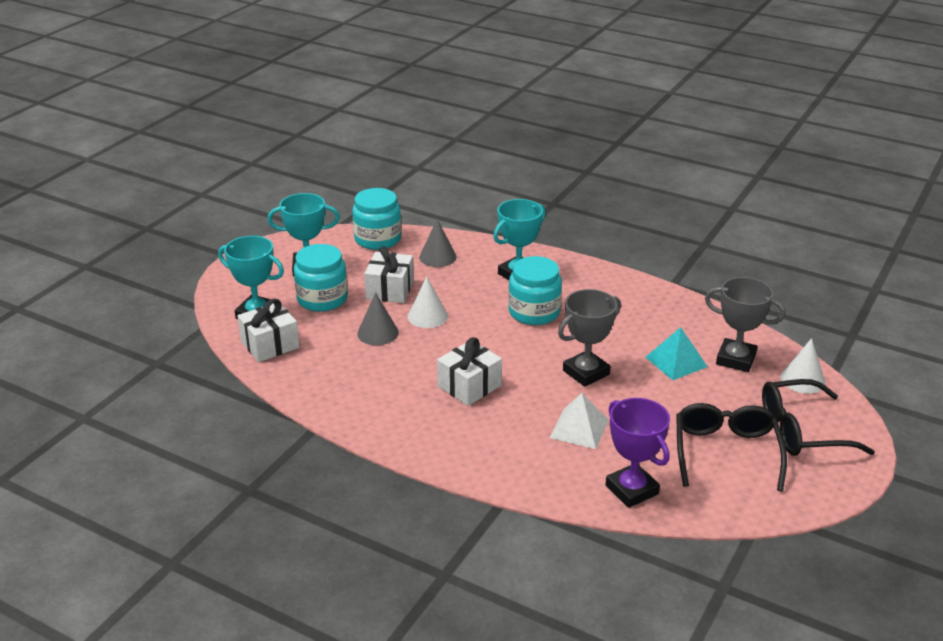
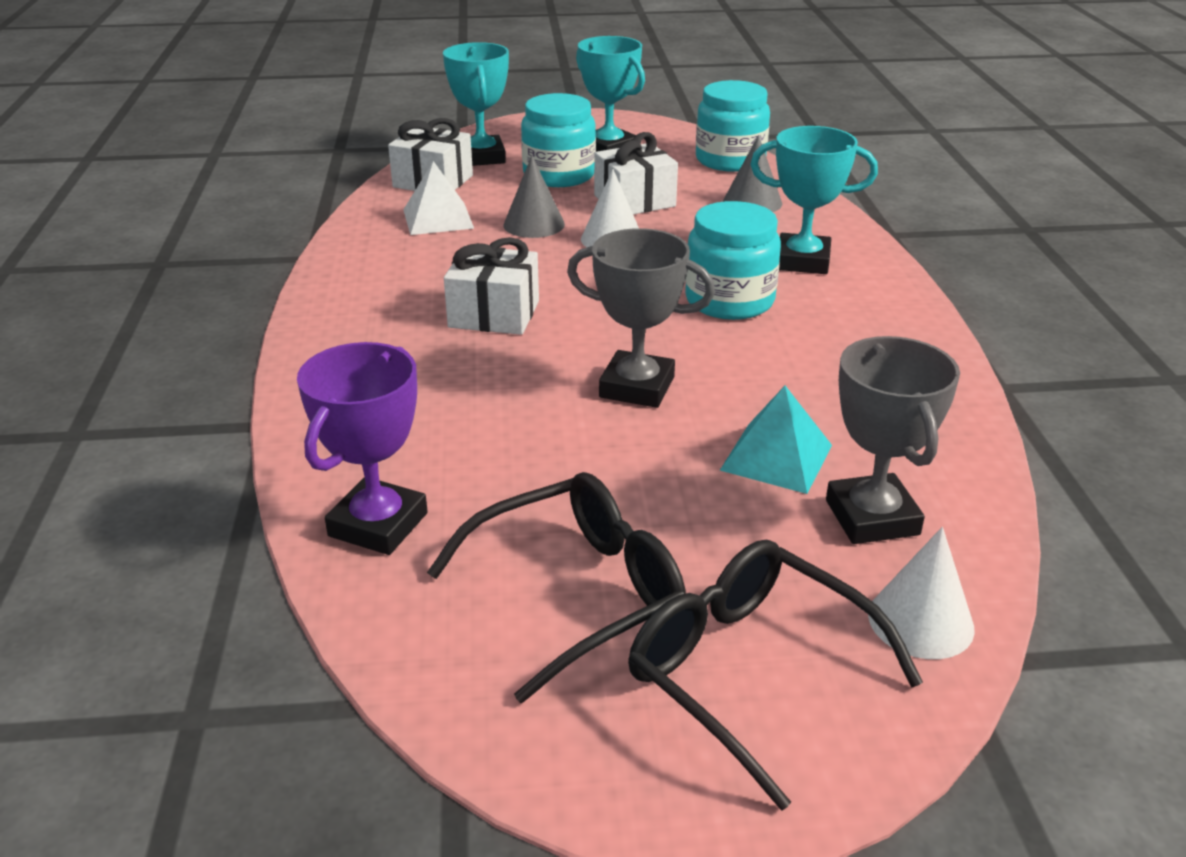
camera: 55 degrees right, 0 degrees up
(579, 428) = (488, 427): white pyramid -> white pyramid (438, 218)

